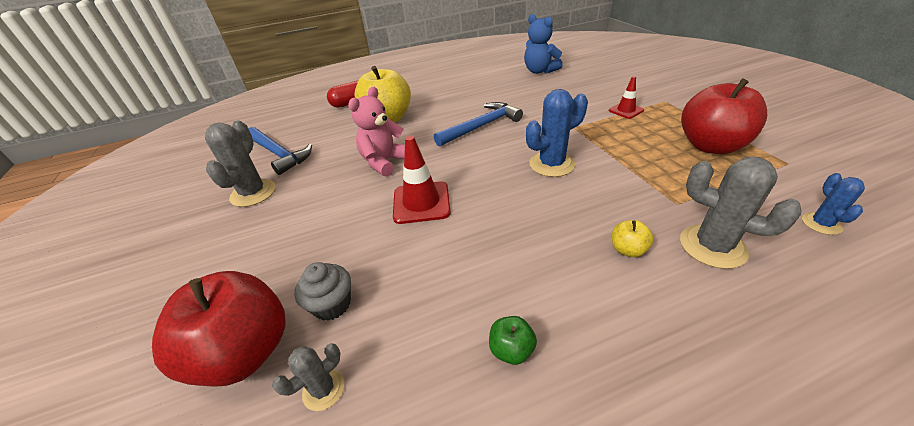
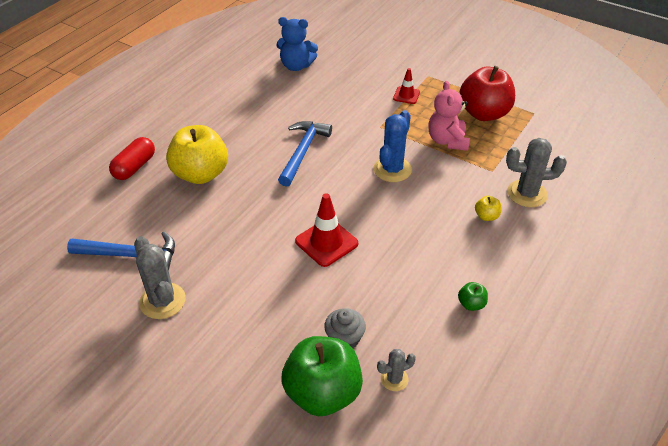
camera: 40 degrees left, 5 degrees up
(245, 352) = (322, 393): red apple -> green apple
(323, 389) = (394, 379): grey cactus -> grey cactus turned 60 degrees clockwise
(384, 162) = (254, 220): pink teddy bear -> pink teddy bear (447, 141)
(821, 224) = (569, 155): blue cactus -> none

